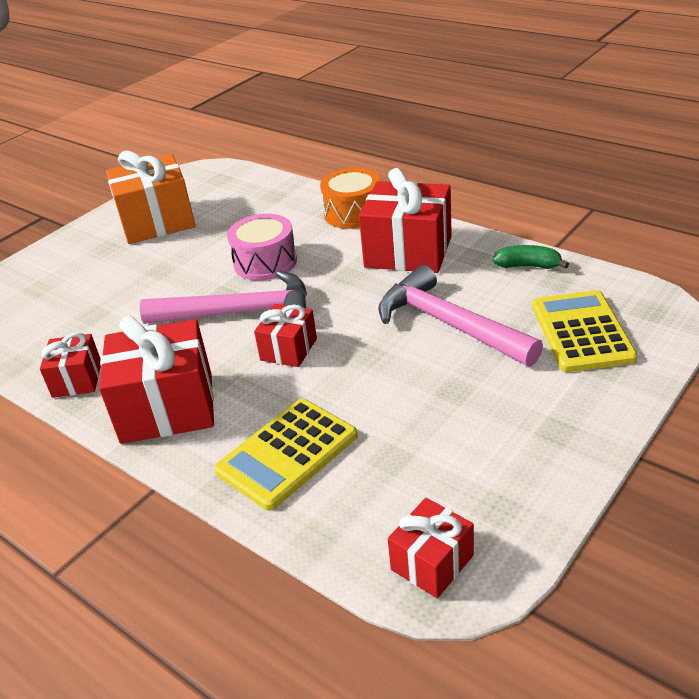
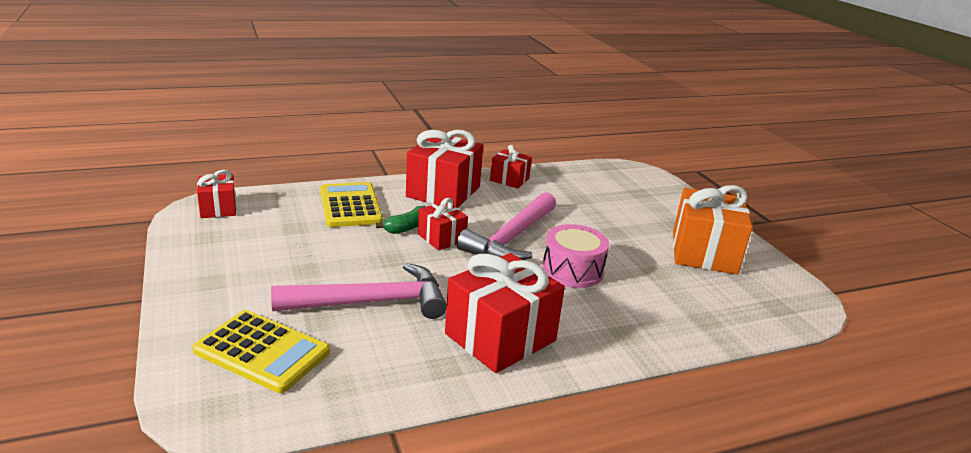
camera: 115 degrees right, 10 degrees down
(353, 213) = (614, 344): orange drum -> none
(528, 266) = (384, 386): green banana -> green banana (407, 227)

